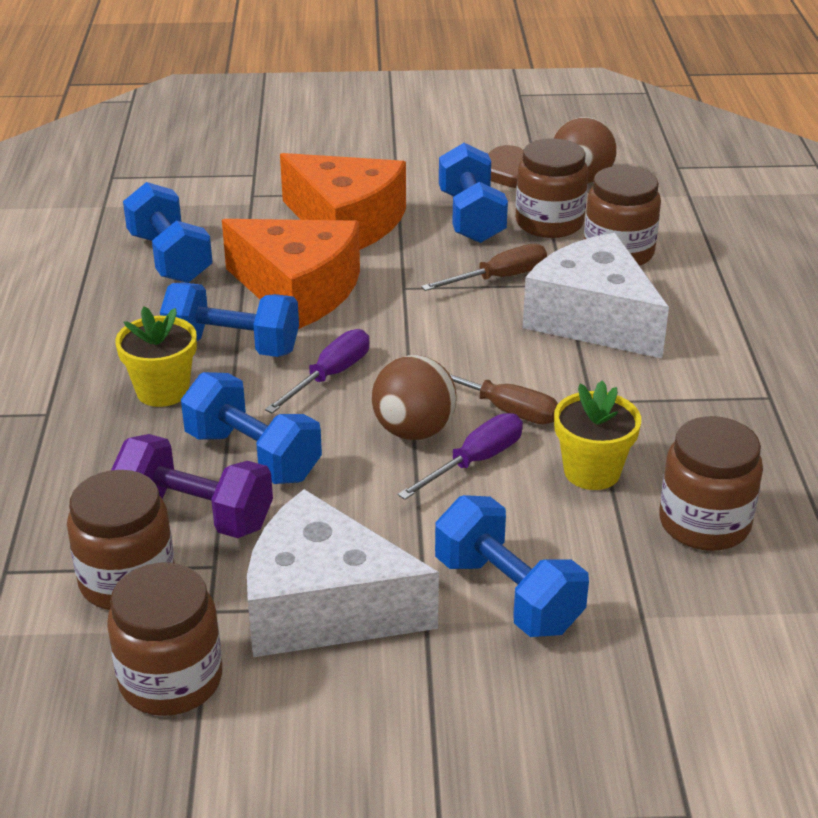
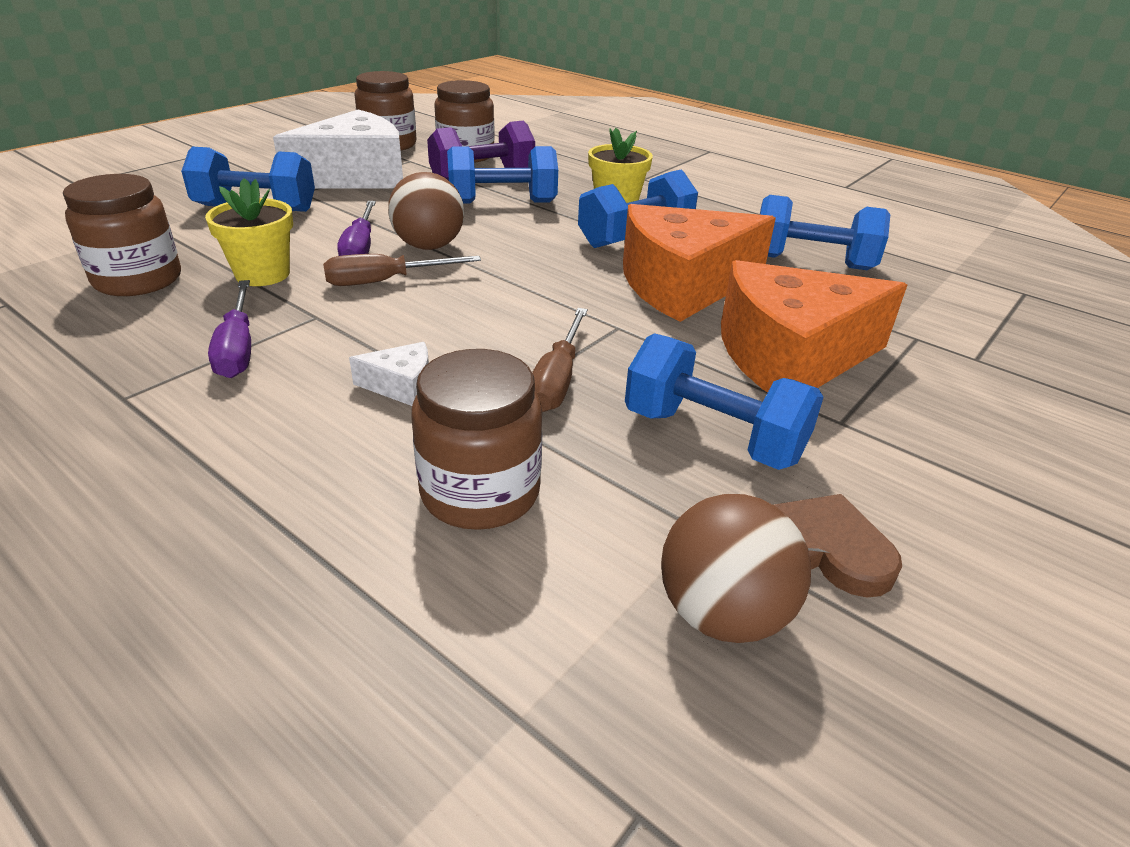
camera: 130 degrees right, 0 degrees up
(330, 376) = (541, 249): purple screwdriver -> purple screwdriver (238, 348)
(549, 223) = (625, 486): brown jar -> none
(593, 319) = (402, 386): white cheese -> white cheese, size x0.41

